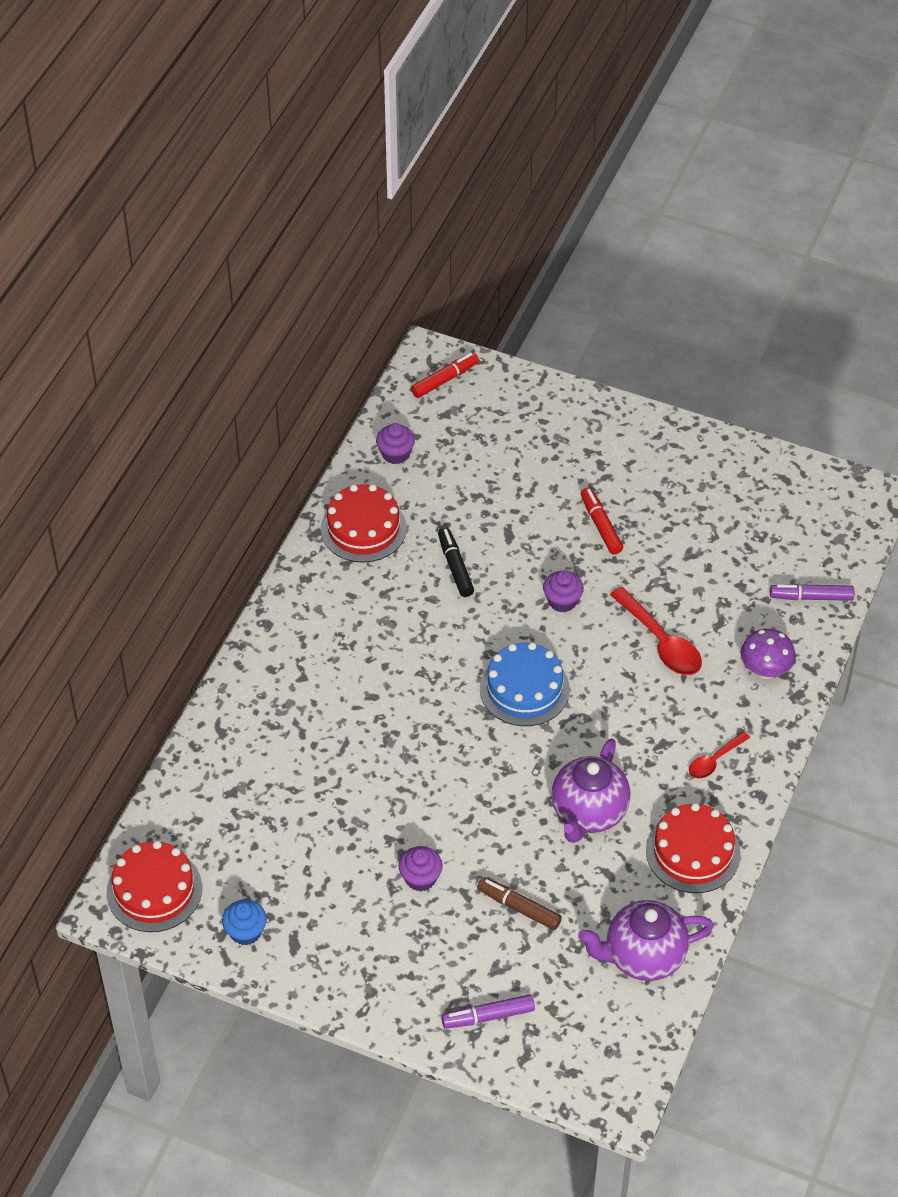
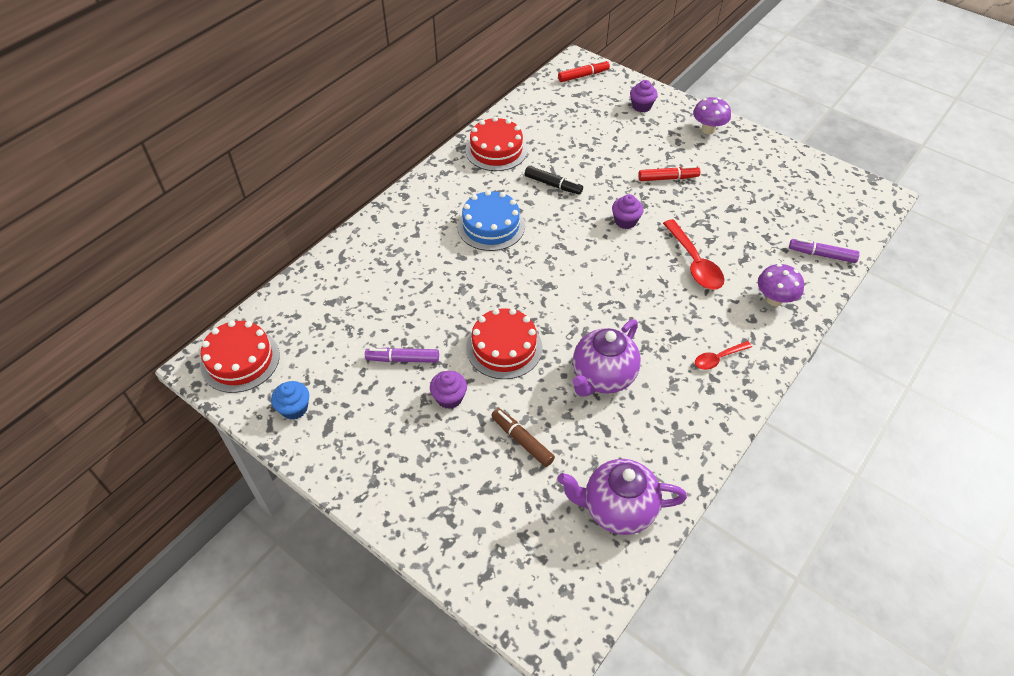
camera: 15 degrees right, 0 degrees up
(395, 454) = (535, 111): purple cupcake -> purple cupcake (641, 106)
(455, 567) = (553, 185): black marker -> black marker turned 120 degrees clockwise
(488, 1016) = (465, 529): purple marker -> purple marker (403, 359)
(524, 689) = (578, 275): blue cake -> blue cake (491, 226)
(601, 525) = (668, 178): red marker -> red marker turned 90 degrees clockwise
(636, 437) = (708, 129): none -> purple mushroom
(693, 852) = (683, 428): red cake -> red cake (504, 347)

